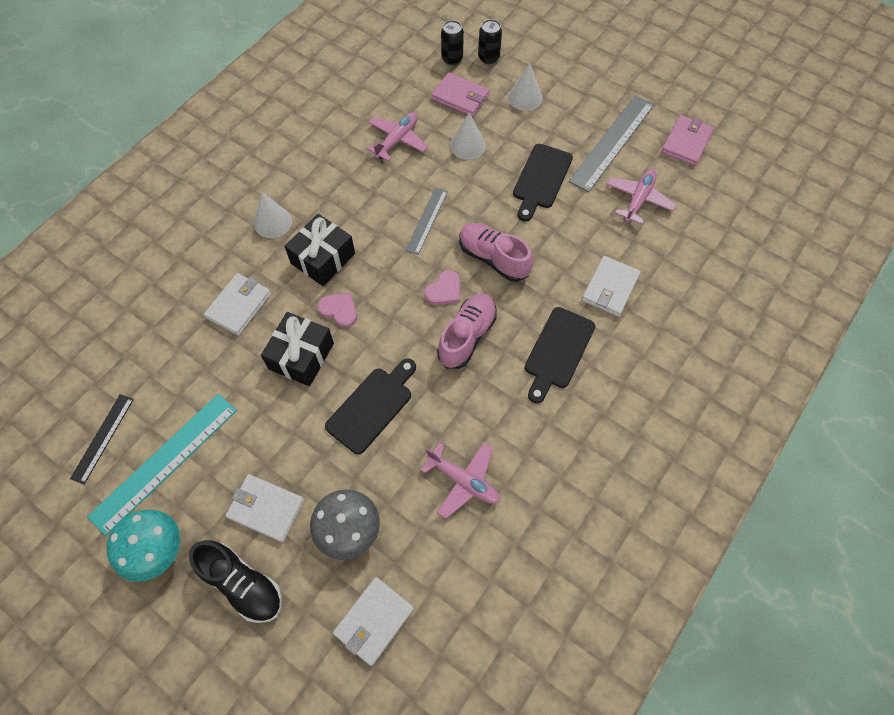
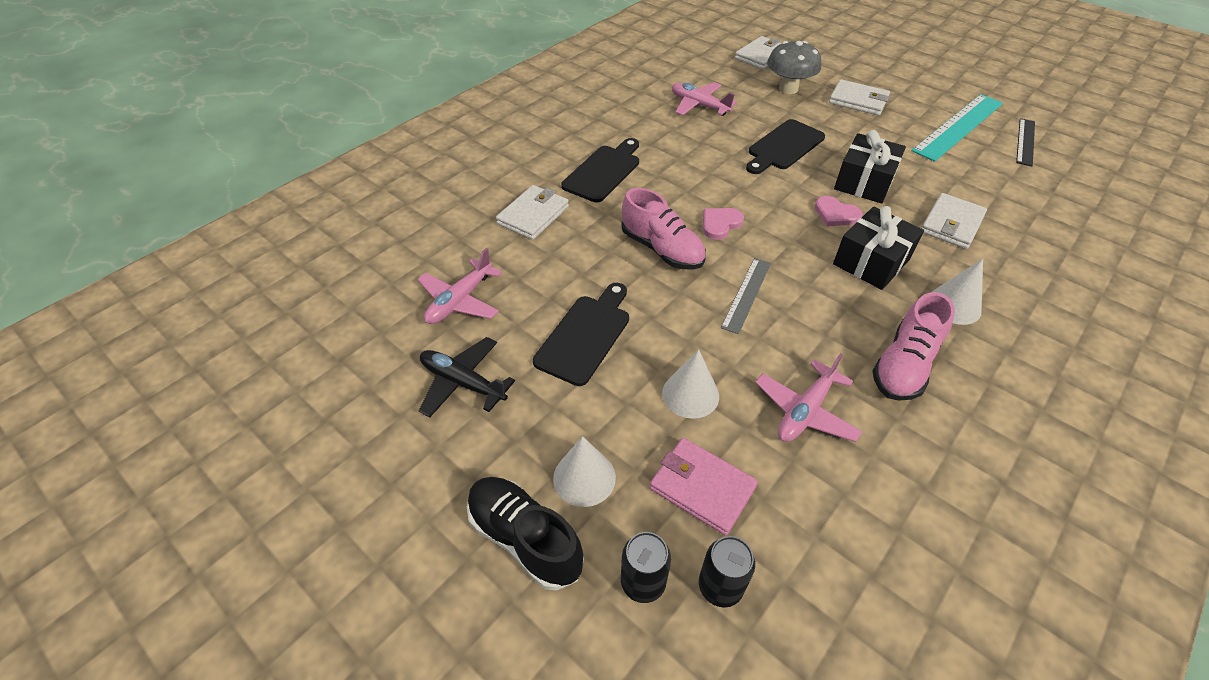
camera: 175 degrees left, 15 degrees down
(157, 550) = (934, 87): turquoise mushroom -> none
(242, 584) = (860, 72): black shoe -> black shoe (525, 539)
(467, 336) = (695, 187): pink shoe -> pink shoe (904, 365)
(612, 142) = (463, 383): grey ruler -> black plane
(686, 142) = (349, 374): pink wallet -> none

